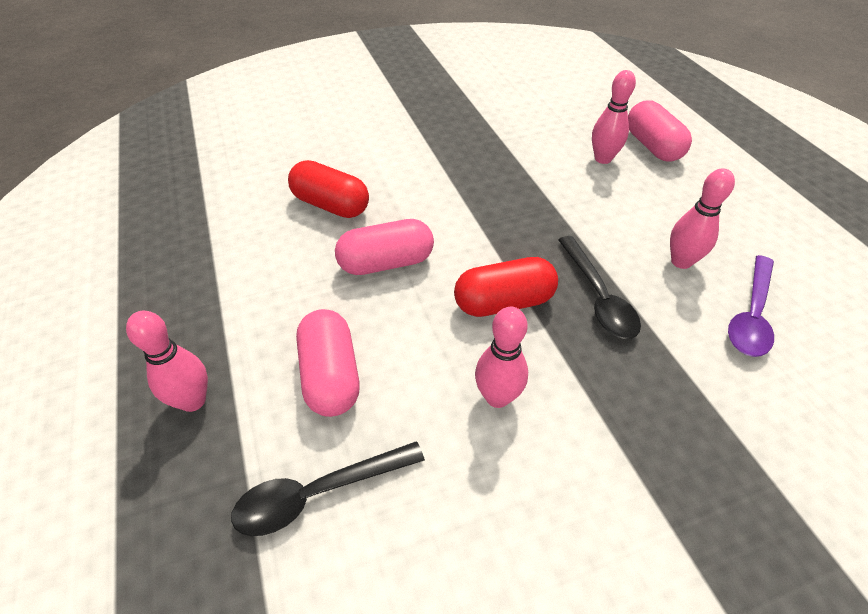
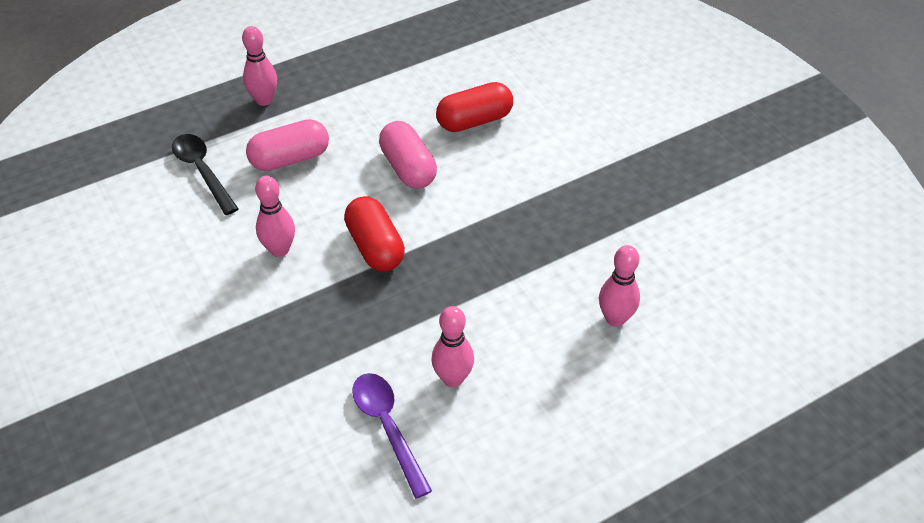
camera: 80 degrees right, 0 degrees up
(331, 205) = (474, 121): red capsule -> red capsule turned 45 degrees clockwise
(598, 296) = (393, 311): black spoon -> none
(652, 146) = (659, 368): pink capsule -> none
(751, 315) = (388, 428): purple spoon -> purple spoon turned 45 degrees clockwise

